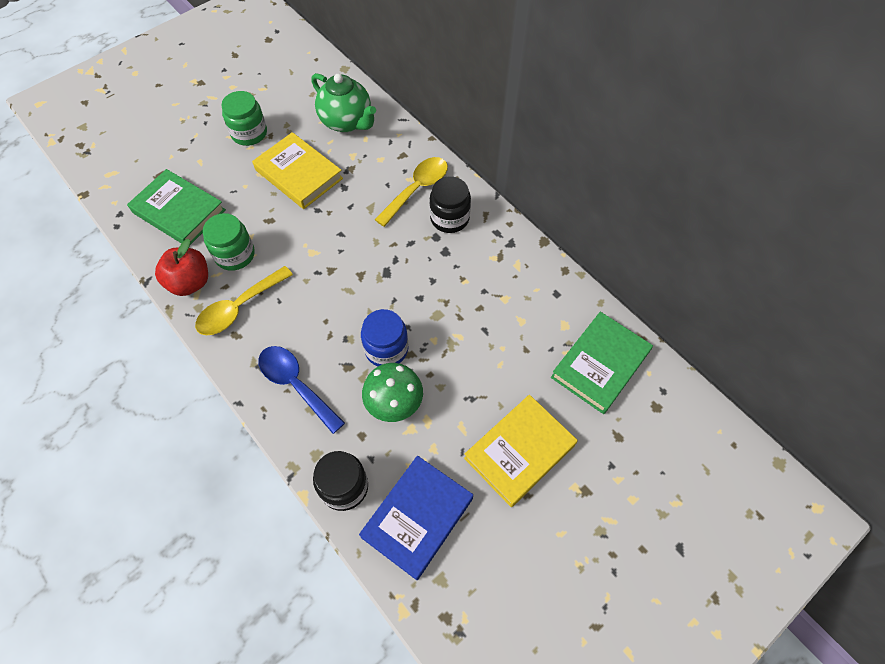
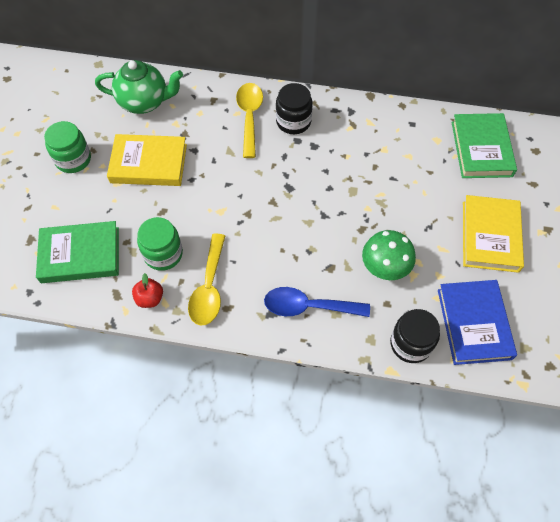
camera: 40 degrees left, 0 degrees up
(190, 282) = (150, 298): red apple -> red apple, size x0.63
(386, 349) = (343, 237): blue jar -> none

